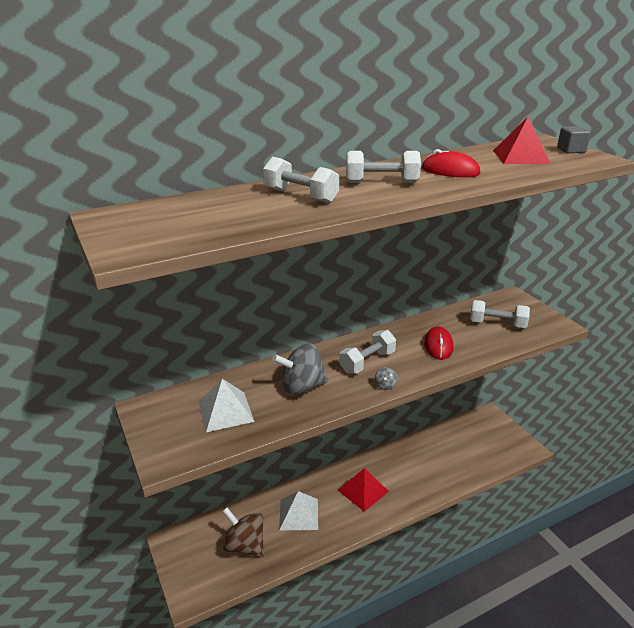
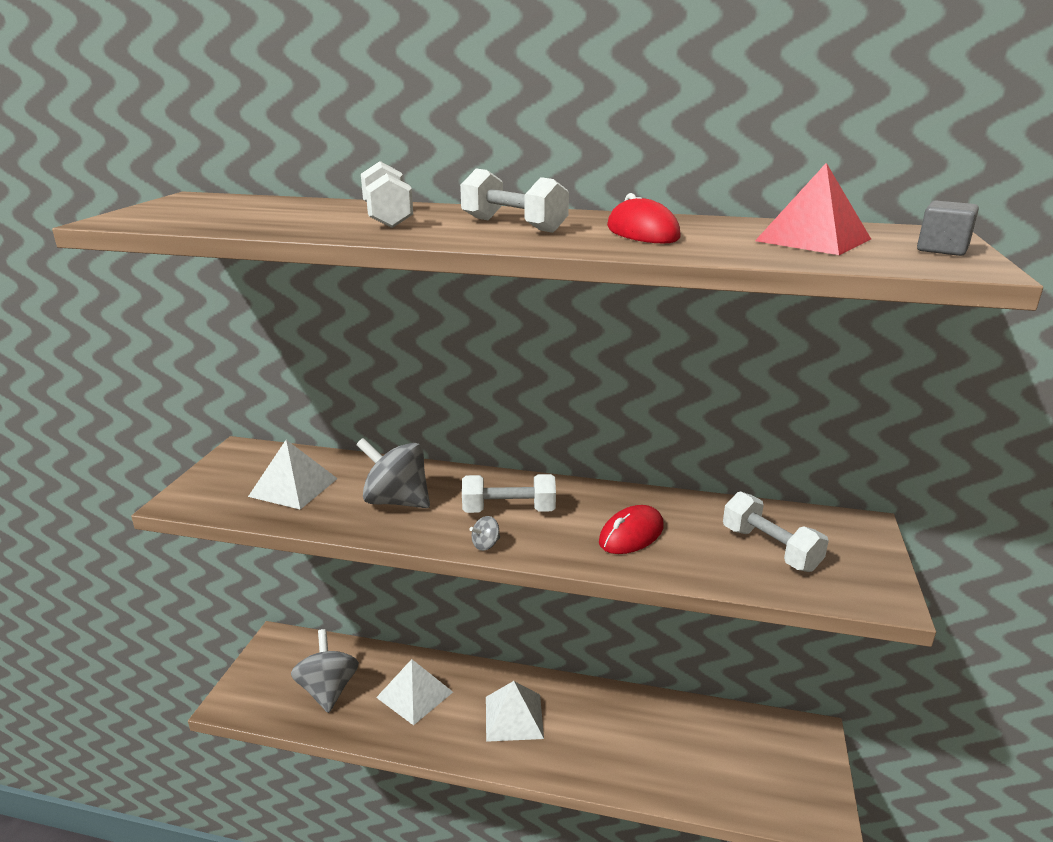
camera: 40 degrees right, 5 degrees down
(245, 545) = (328, 690): brown spinning top -> grey spinning top
(363, 490) = (514, 717): red pyramid -> white pyramid

